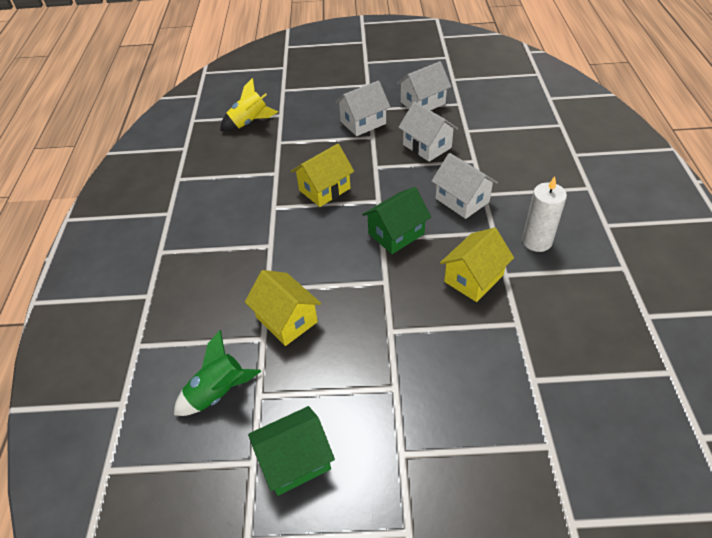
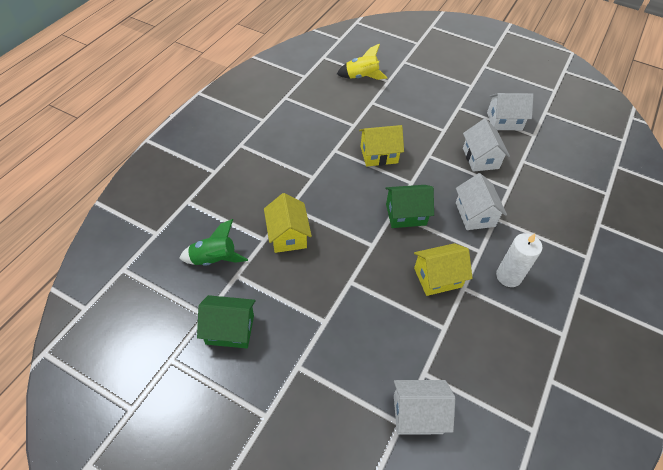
camera: 25 degrees right, 5 degrees up
(363, 122) = (445, 116): white house -> white house (417, 414)

